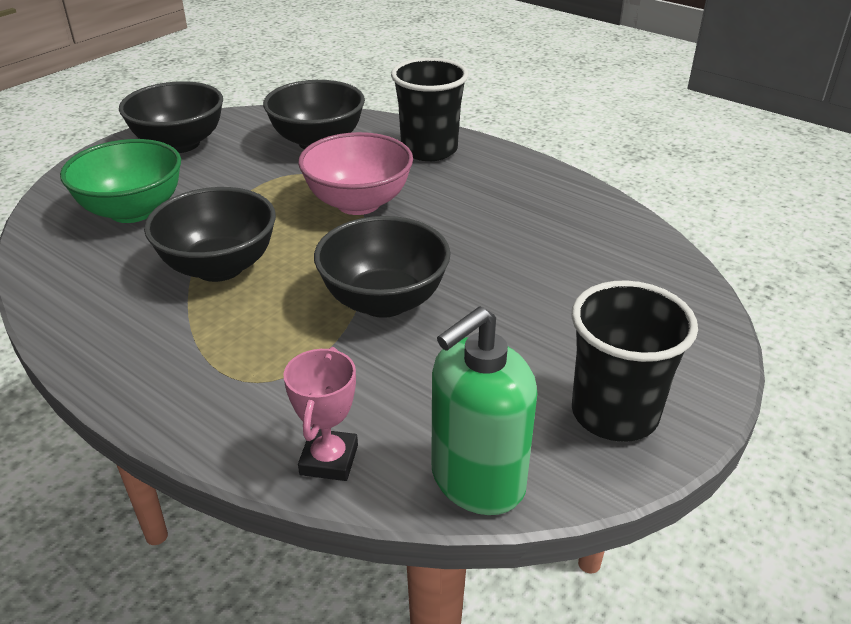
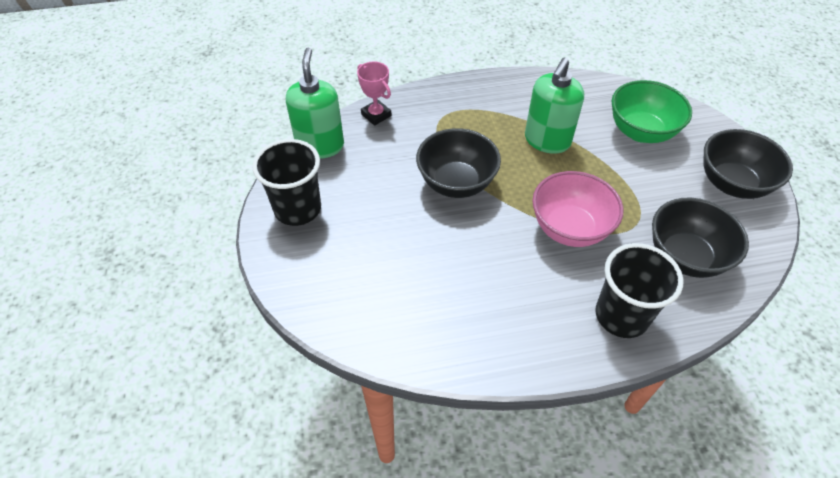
camera: 130 degrees right, 15 degrees up
(219, 267) = (547, 141): black bowl -> green soap dispenser

